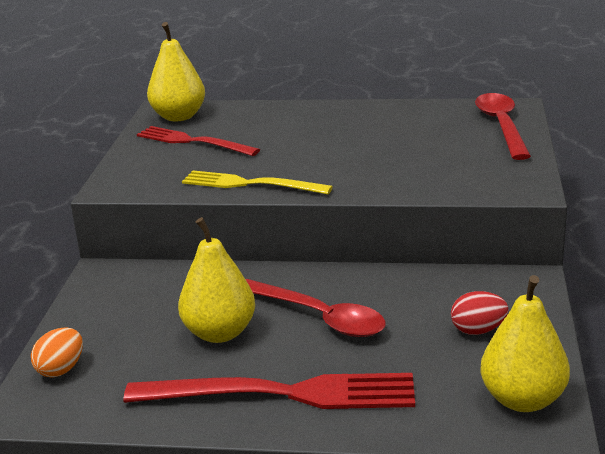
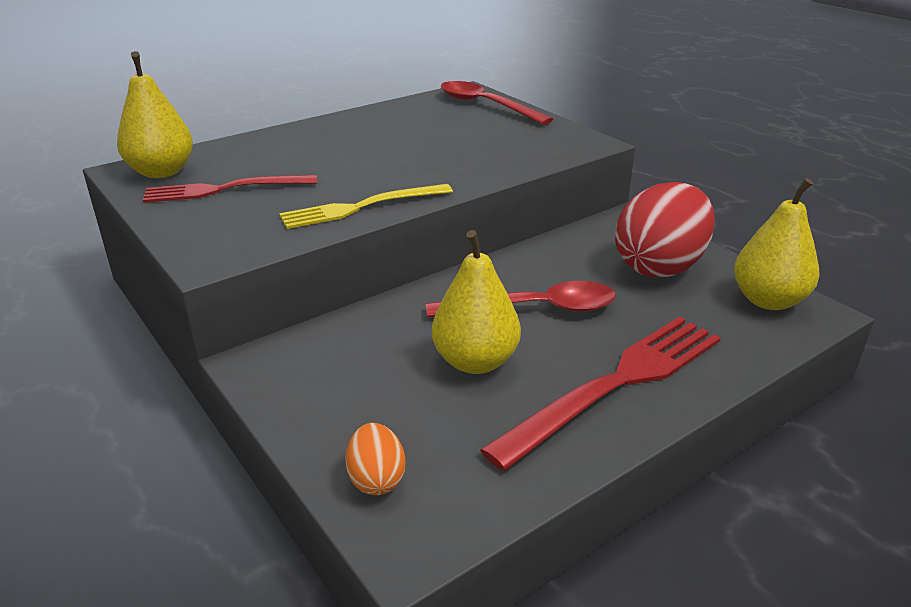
camera: 45 degrees left, 5 degrees up
(478, 330) = (659, 267): red egg -> red egg, size x2.17

